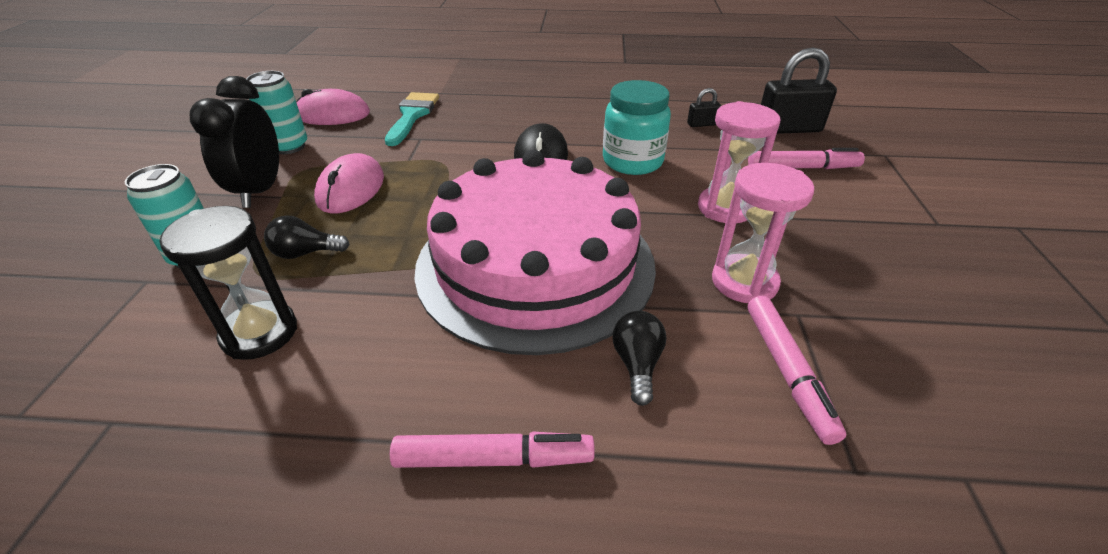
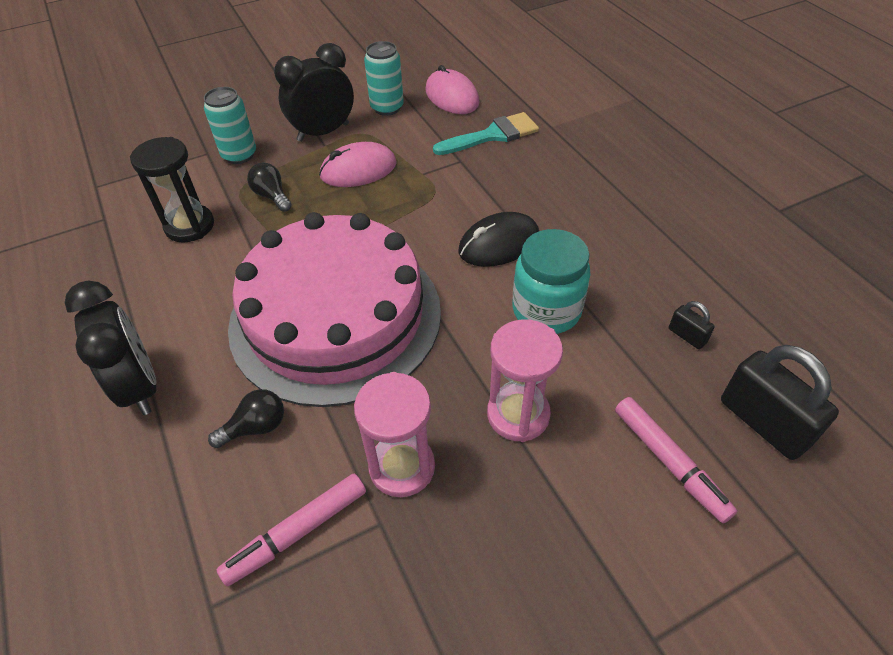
camera: 60 degrees right, 10 degrees up
(493, 458) = (140, 386): pink marker -> black clock

